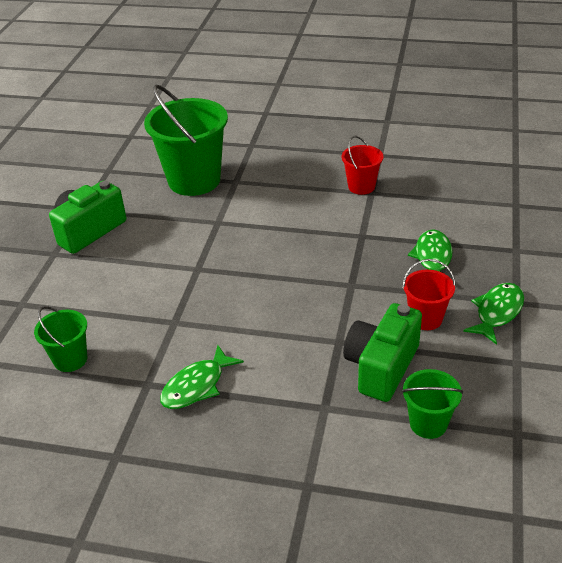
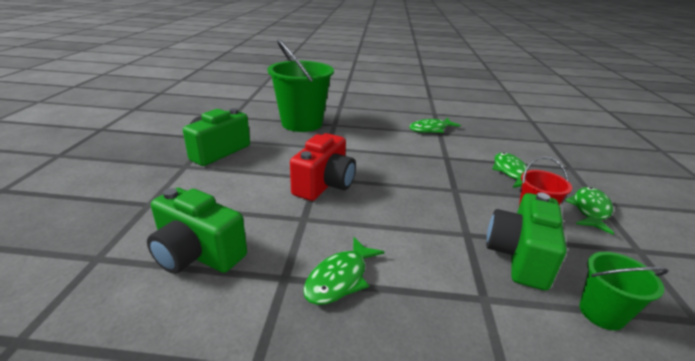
camera: 10 degrees left, 10 degrees down
(70, 359) = (197, 254): green bucket -> green camera
(204, 278) = (324, 184): none -> red camera
(361, 186) = (430, 129): red bucket -> green fish

